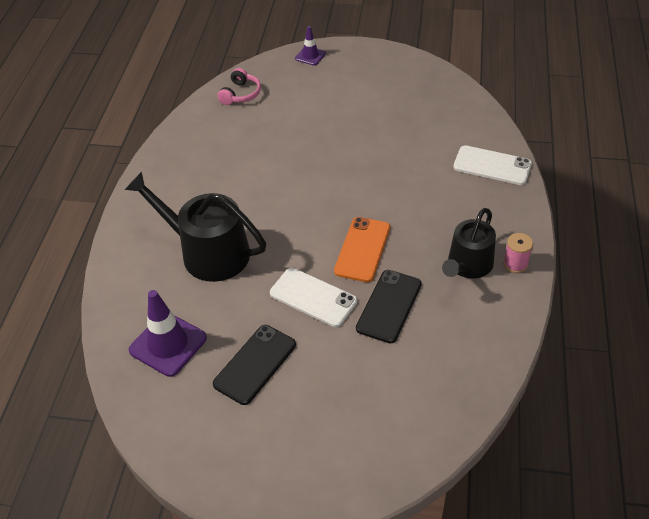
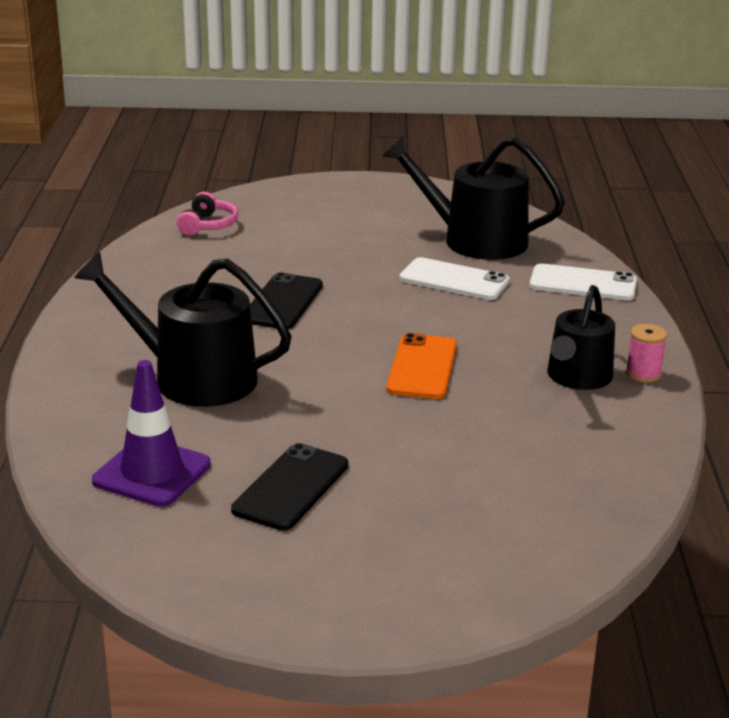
camera: 10 degrees left, 20 degrees down
(310, 56) = (300, 189): purple traffic cone -> none
(313, 297) = (362, 416): white phone -> white phone (454, 280)
(389, 306) = (475, 421): black phone -> black phone (282, 302)
(423, 115) = (474, 240): none -> black watering can

